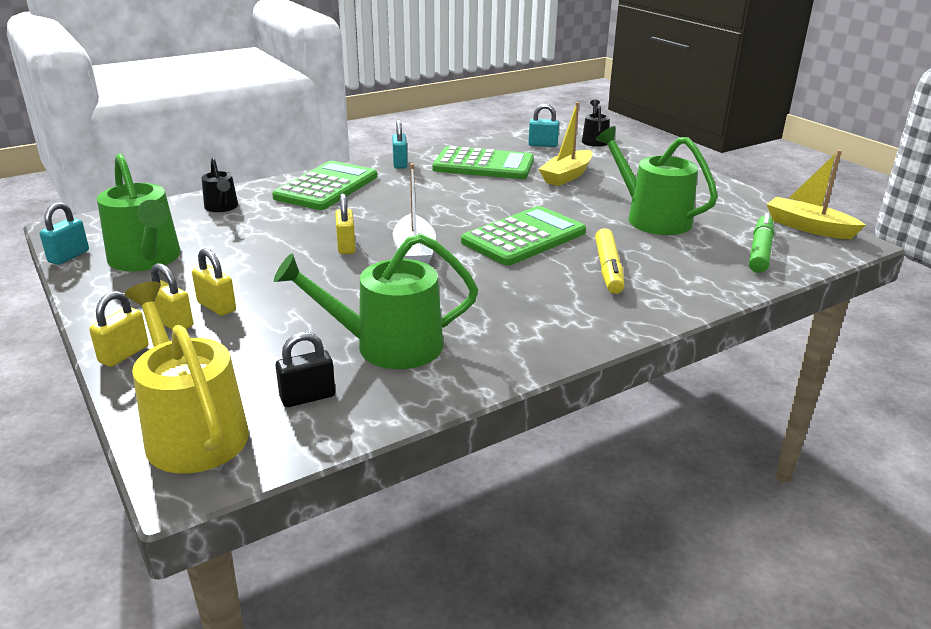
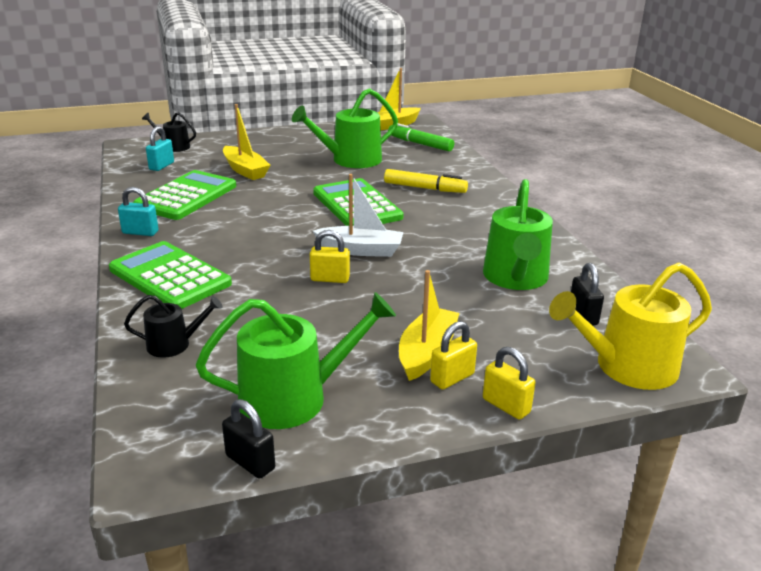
camera: 75 degrees left, 0 degrees up
(69, 256) = (250, 462): turquoise padlock -> black padlock
(216, 307) = (427, 352): yellow padlock -> yellow boat

